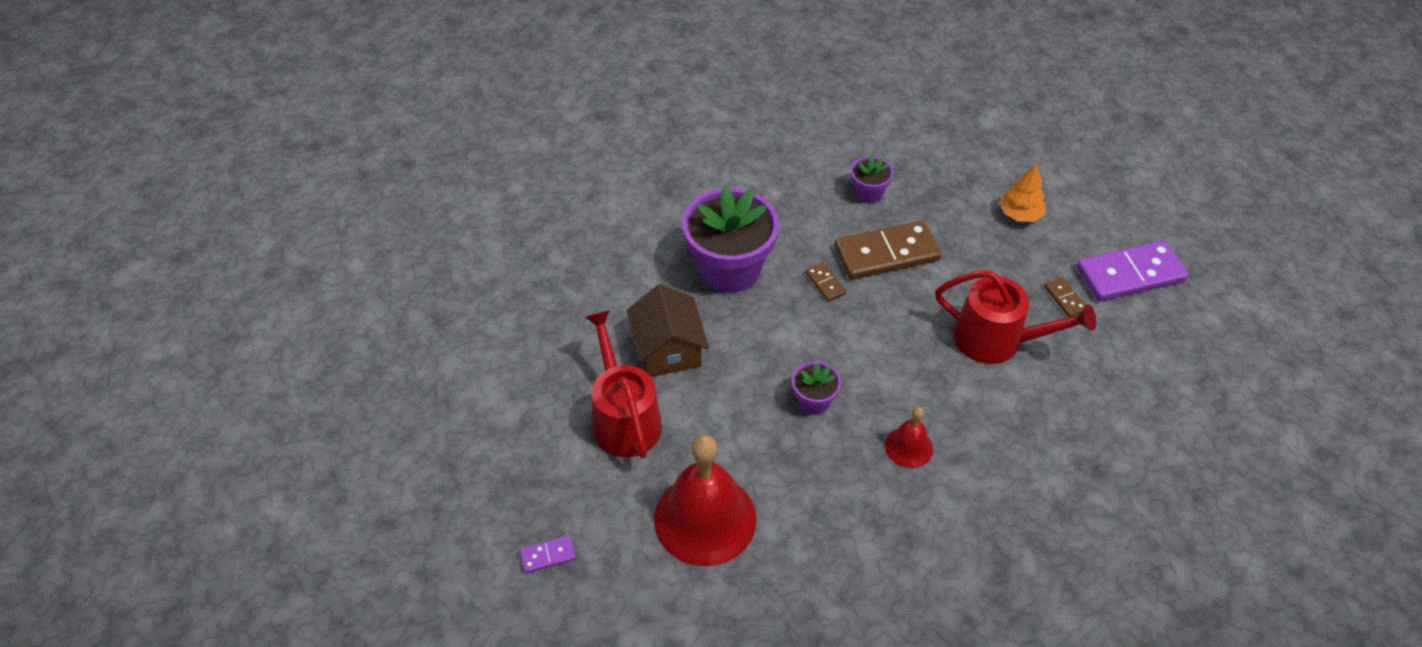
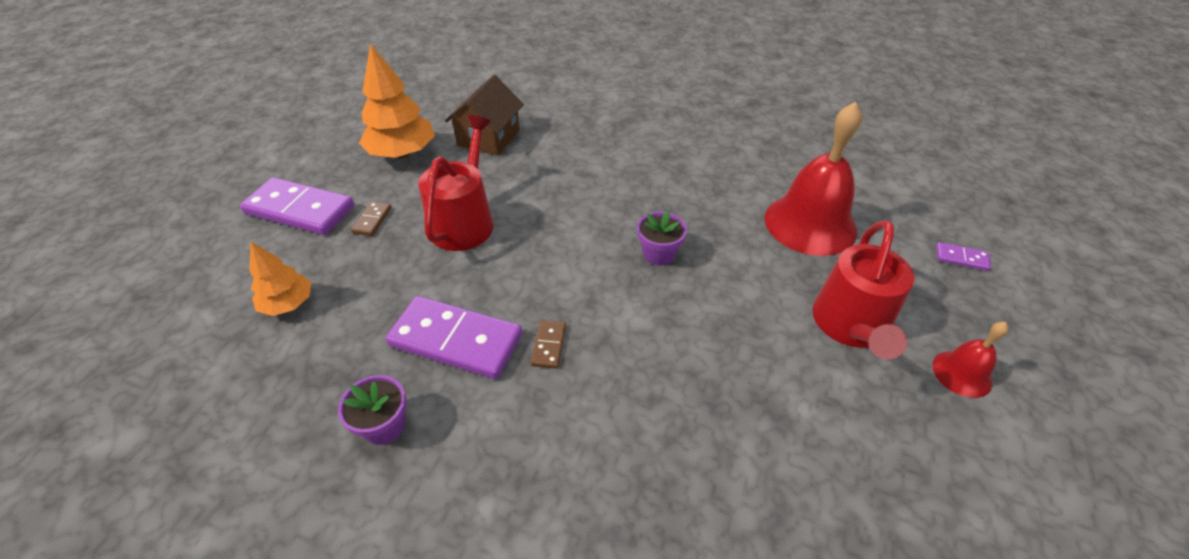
camera: 145 degrees left, 5 degrees down
(668, 349) = (770, 368): brown house -> brown house (489, 137)
(729, 269) = (636, 424): purple flower pot -> none
(886, 254) = (456, 340): brown domino -> purple domino
(908, 447) = (614, 194): red bell -> red bell (962, 373)
(996, 340) = (464, 221): red watering can -> red watering can turned 45 degrees clockwise
(1148, 377) = (402, 153): none -> orange tree

